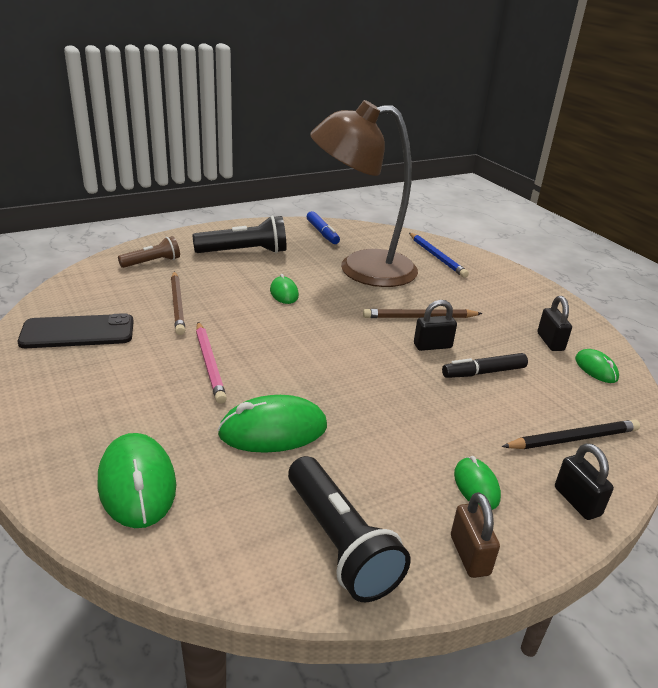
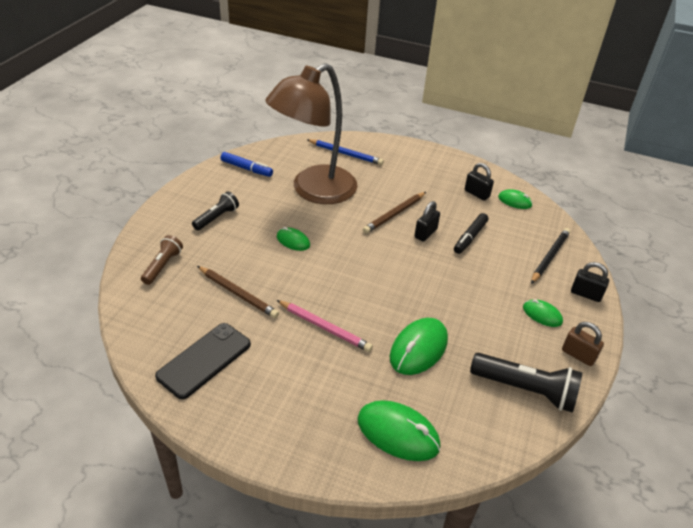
camera: 40 degrees left, 10 degrees up
(244, 252) = (217, 218): black flashlight -> black flashlight, size x0.61

